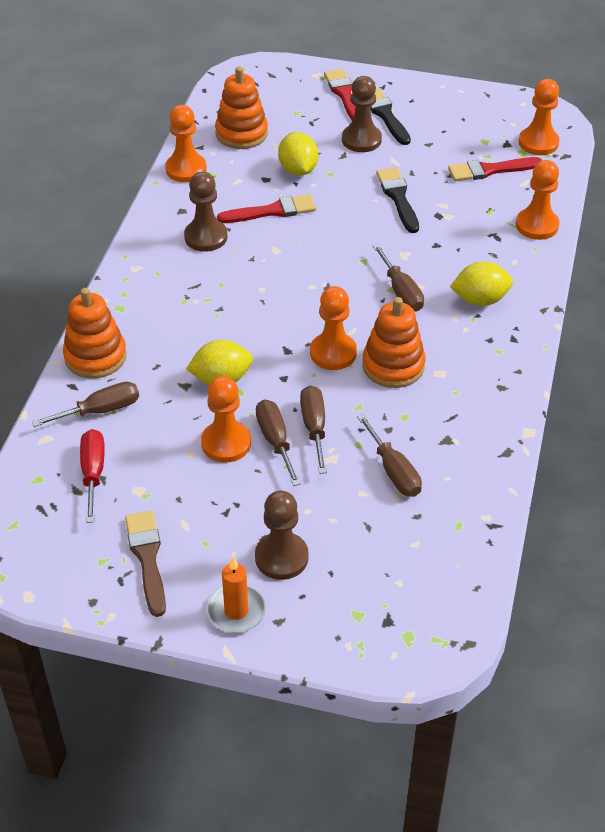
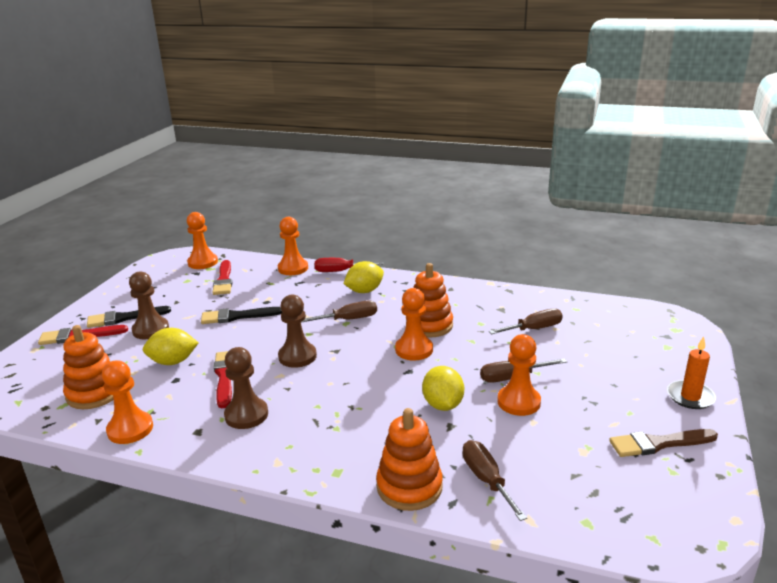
camera: 85 degrees left, 20 degrees down
(93, 473) = (570, 481): red screwdriver -> red screwdriver (340, 271)
(281, 557) = (630, 376): brown pawn -> brown pawn (297, 356)
(314, 427) = (496, 360): brown screwdriver -> none
(480, 300) = (364, 291): yellow lemon -> yellow lemon turned 60 degrees clockwise

